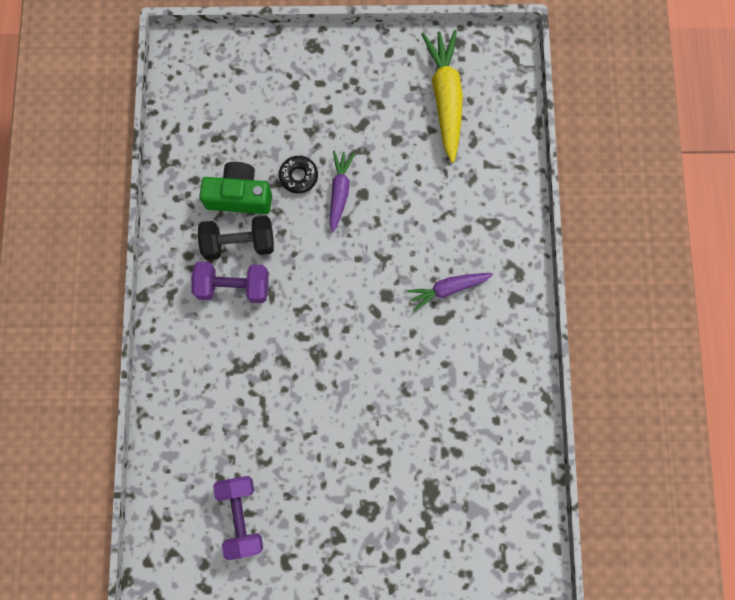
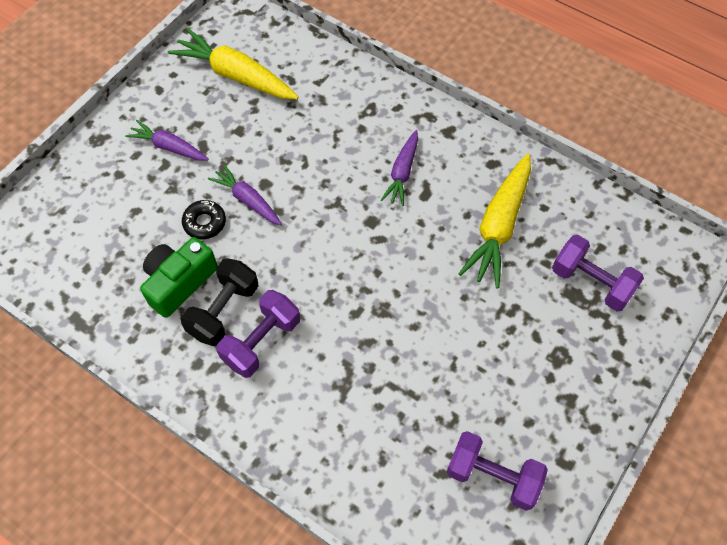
camera: 55 degrees left, 15 degrees down
(343, 101) = (169, 147): none -> purple carrot
(451, 498) = (591, 282): none -> purple dumbbell
(452, 395) = (499, 226): none -> yellow carrot

